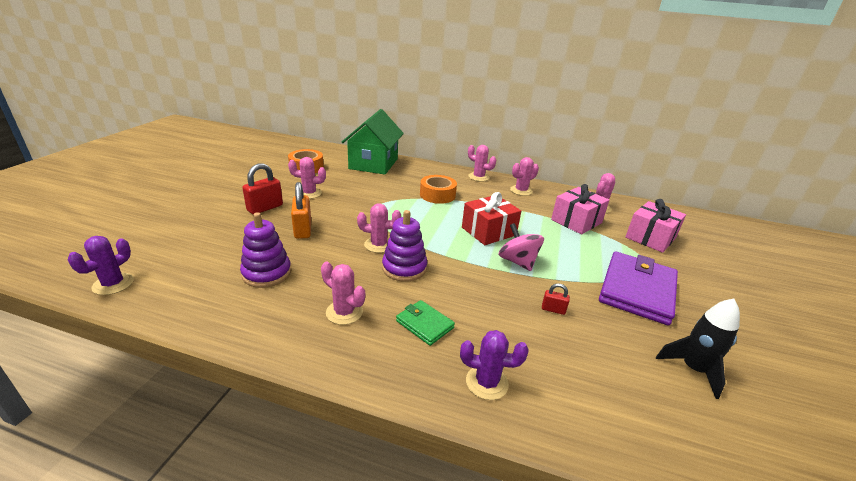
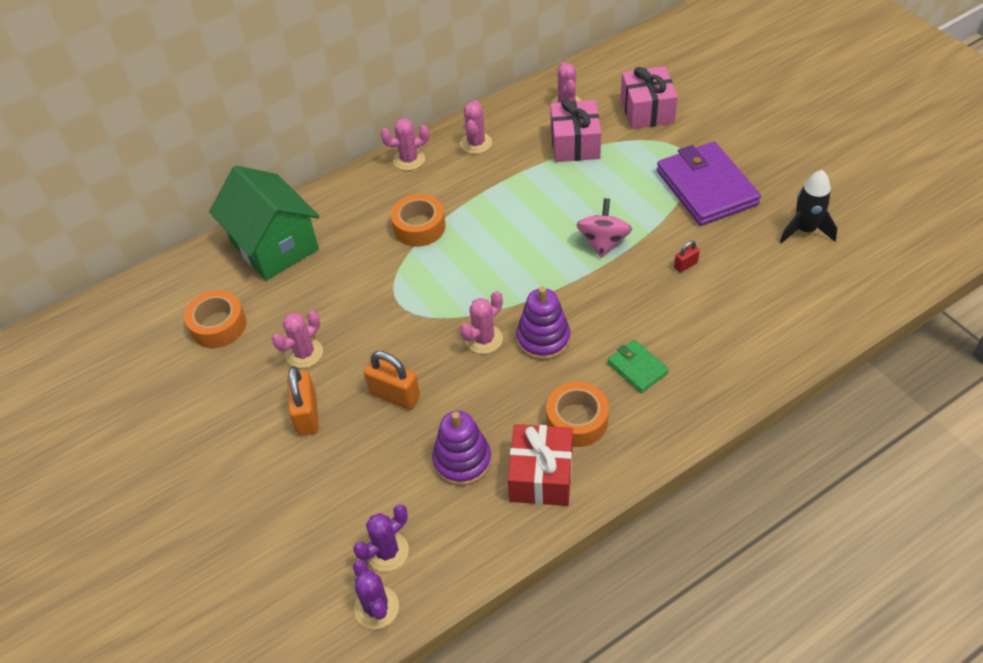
camera: 45 degrees left, 20 degrees up
(265, 208) = (307, 414): red padlock -> orange padlock
(344, 312) = (577, 420): pink cactus -> orange tape
(424, 324) = (637, 368): green wallet -> green wallet turned 60 degrees clockwise
(487, 382) = (730, 365): purple cactus -> purple cactus (387, 551)
(488, 231) = (534, 230): red gift -> red gift (541, 476)
(517, 262) = (603, 242): pink spinning top -> pink spinning top turned 90 degrees clockwise

